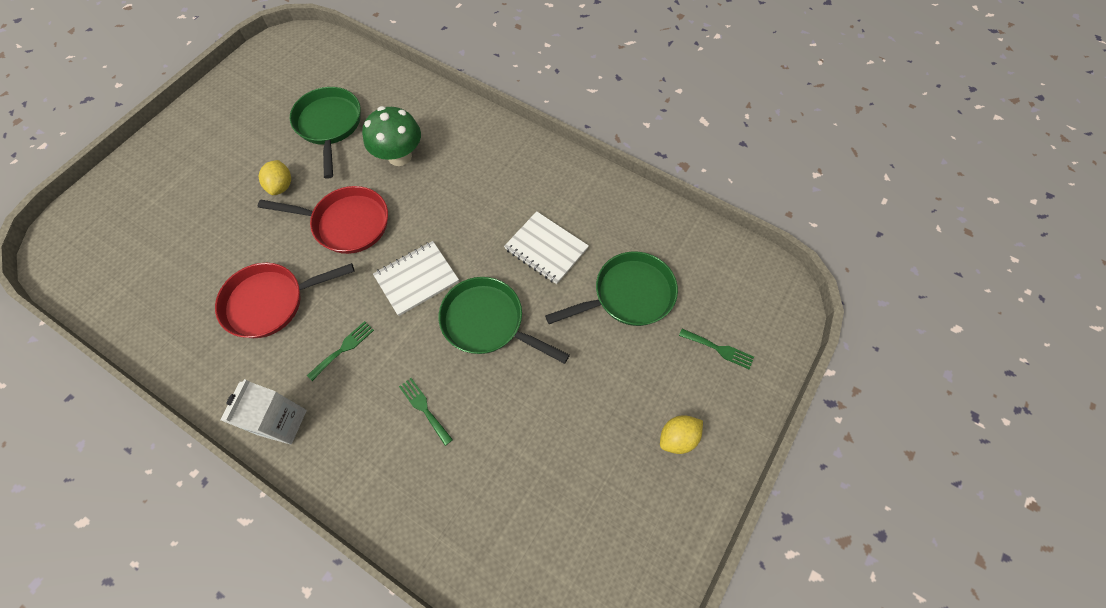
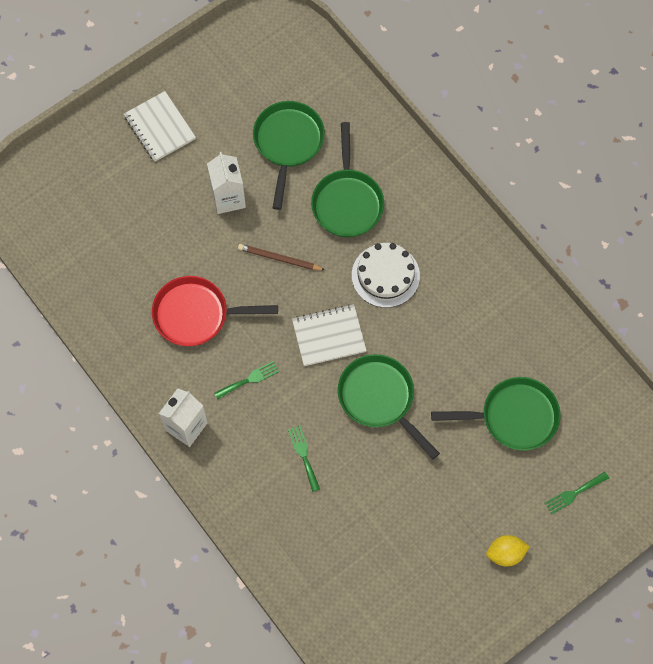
camera: 20 degrees right, 5 degrees up
(281, 186) = (228, 198): yellow lemon -> white carton
(347, 223) = (280, 258): red pan -> brown pencil
(399, 156) = (347, 201): green mushroom -> green pan
(456, 207) = (385, 275): none -> white cake
(546, 249) = (455, 346): white notebook -> white notebook (160, 127)
(719, 349) = (574, 493): green fork -> green fork turned 105 degrees clockwise

